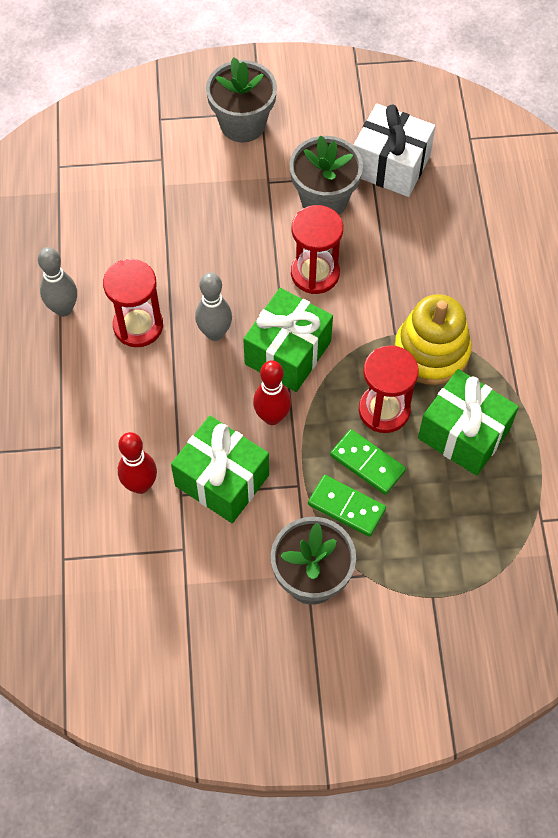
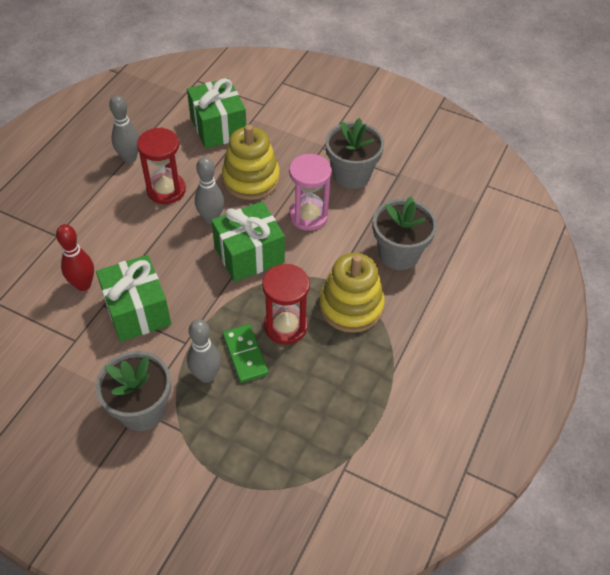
camera: 30 degrees right, 10 degrees down
(220, 262) = (251, 179): none -> yellow stacking toy
(242, 124) = (333, 108): grey flower pot -> grey flower pot (398, 254)
(272, 417) = (205, 289): red bowling pin -> none
(315, 273) = (308, 216): red hourglass -> pink hourglass
(346, 507) = (206, 375): green domino -> grey bowling pin
(390, 165) = (415, 175): white gift -> none
(463, 434) = (331, 373): green gift -> green gift (218, 127)

